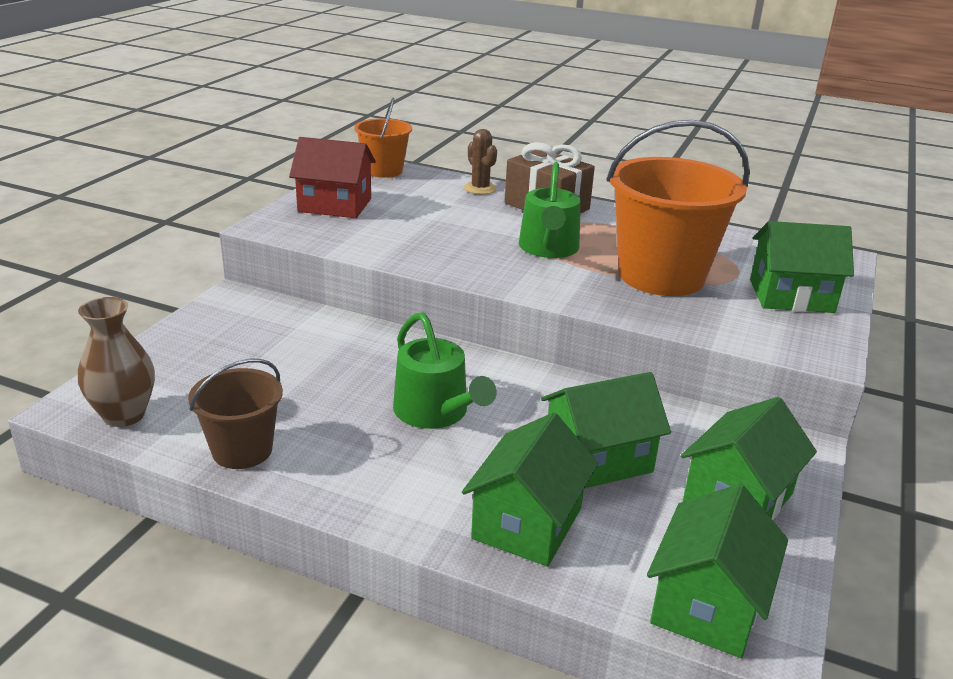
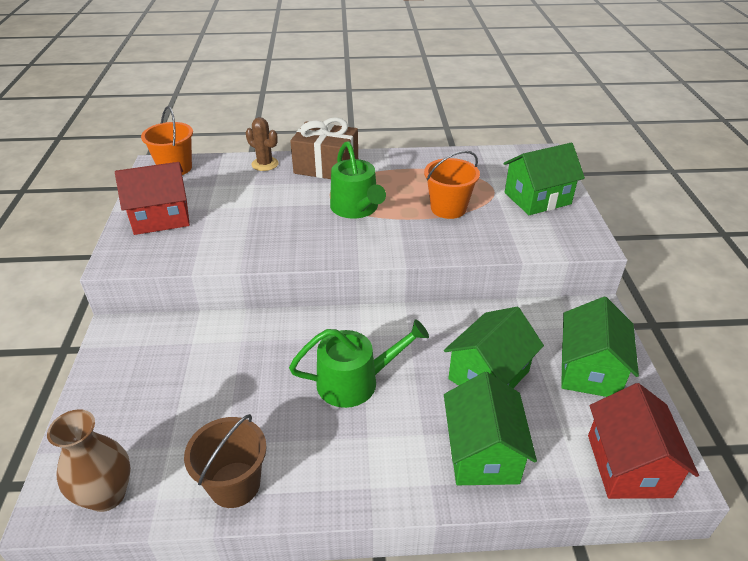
camera: 25 degrees left, 10 degrees up
(435, 412) = (355, 381): green watering can -> green watering can turned 45 degrees counterclockwise
(661, 276) = (448, 208): orange bucket -> orange bucket, size x0.55
(707, 605) = (628, 465): green house -> red house

